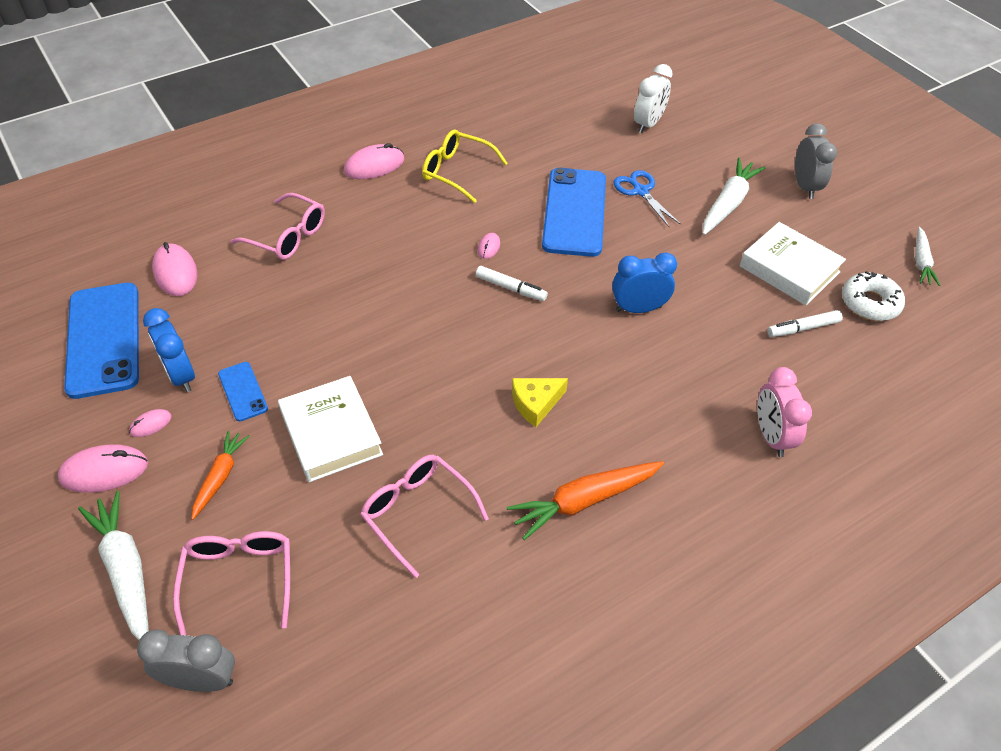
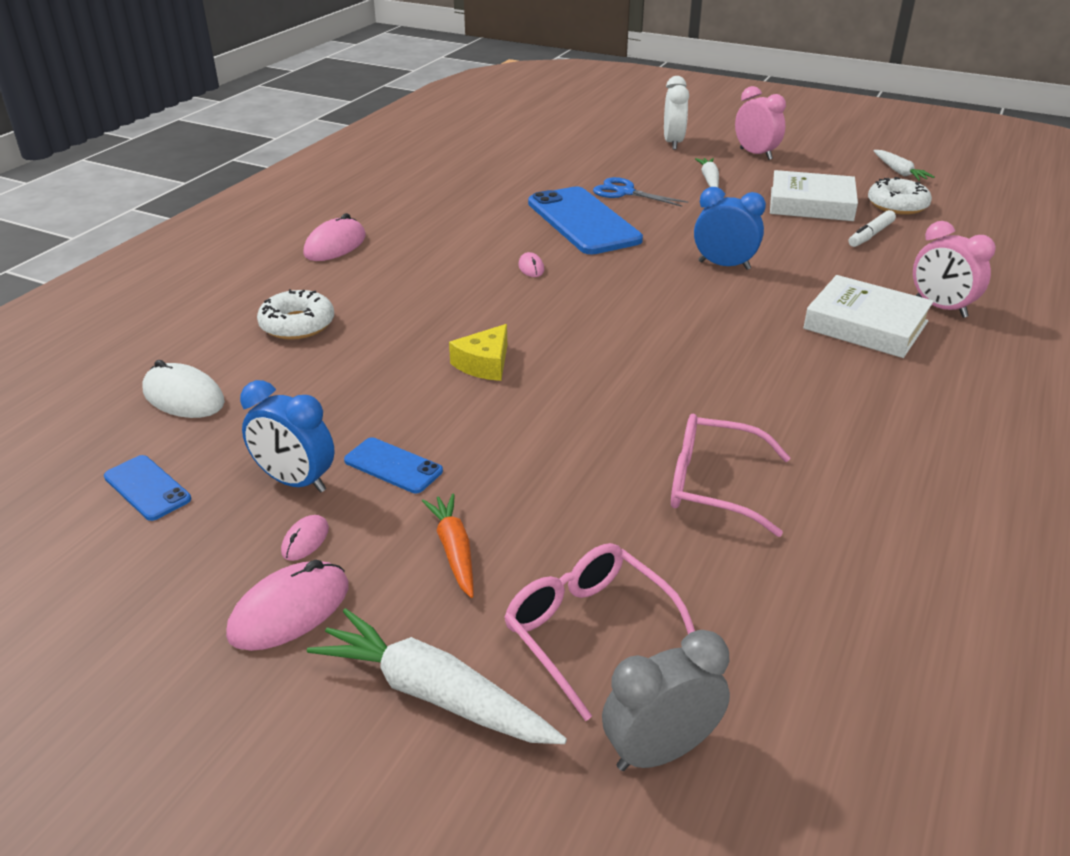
camera: 30 degrees left, 15 degrees down
(104, 339) = (147, 488): blue phone -> blue phone, size x0.47
(175, 272) = (183, 397): pink mouse -> white mouse
(288, 236) = (297, 324): pink glasses -> white donut
(331, 433) = (541, 460): white book -> white book (865, 325)
(456, 172) = (431, 226): yellow glasses -> none
(511, 288) = (590, 289): white marker -> none
(535, 403) = (719, 359): yellow cheese -> yellow cheese (484, 364)
(584, 501) = (854, 410): orange carrot -> none
(638, 309) = (724, 265): blue clock -> blue clock turned 60 degrees clockwise
(648, 124) = (576, 151): white clock -> white clock (673, 143)
(728, 203) = (709, 180): white carrot -> white carrot, size x0.62
(805, 187) = (755, 154): grey clock -> pink clock

